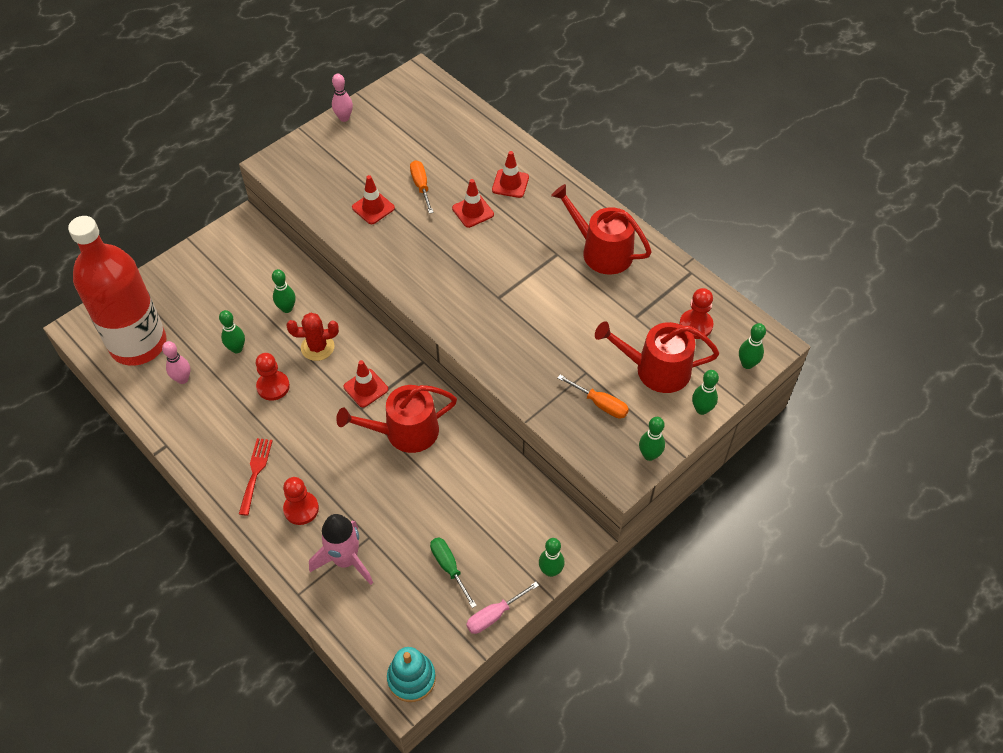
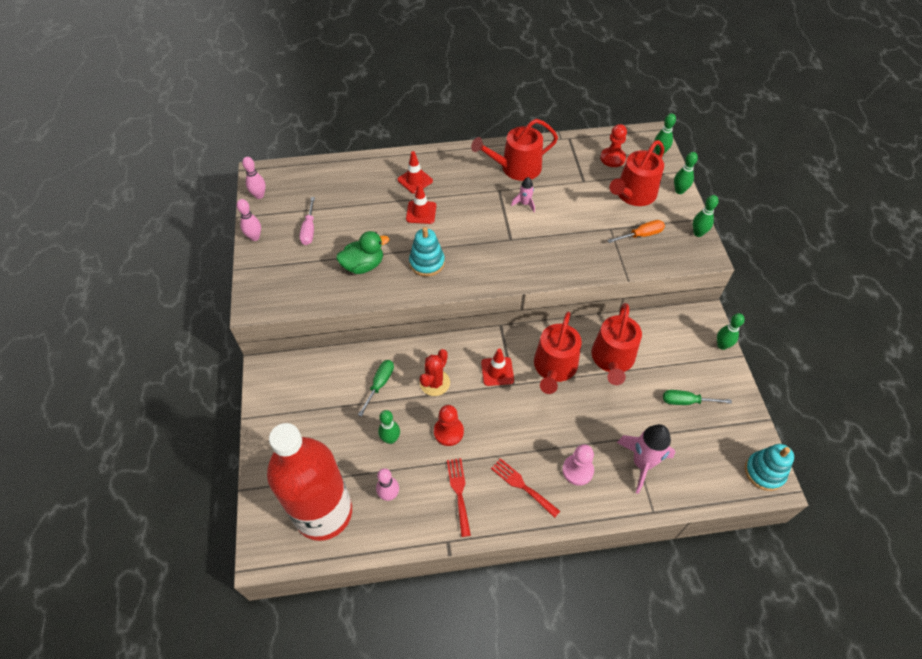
camera: 55 degrees left, 0 degrees up
(217, 428) = (459, 492): none -> red fork
(287, 308) = (380, 384): green bowling pin -> green screwdriver
(301, 509) = (577, 470): red pawn -> pink pawn
(373, 208) = (363, 265): red traffic cone -> green duck
(393, 91) = (259, 195): none -> pink bowling pin
(414, 250) = (427, 263): none -> turquoise stacking toy
(421, 186) = (369, 228): orange screwdriver -> none
(453, 477) = (612, 359): none -> red watering can
(494, 615) = (739, 395): pink screwdriver -> pink screwdriver (309, 230)
(556, 284) = (525, 204): none -> pink rocket

